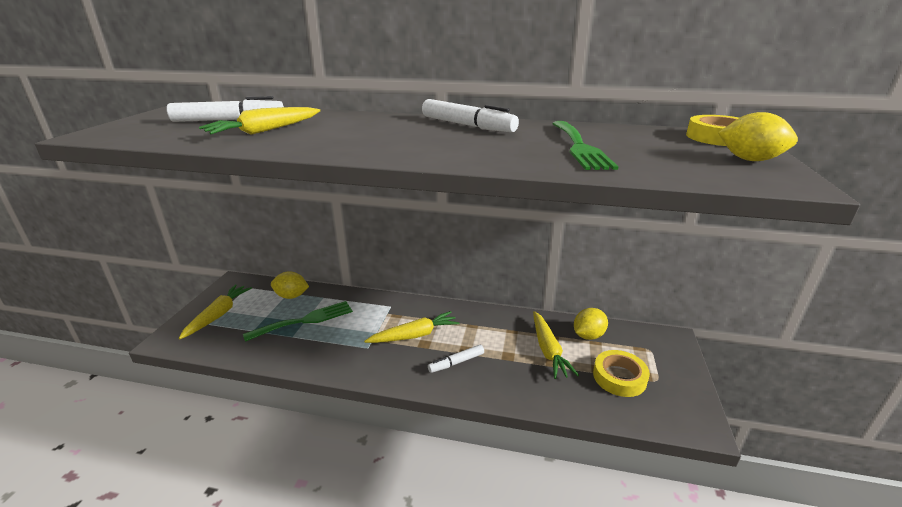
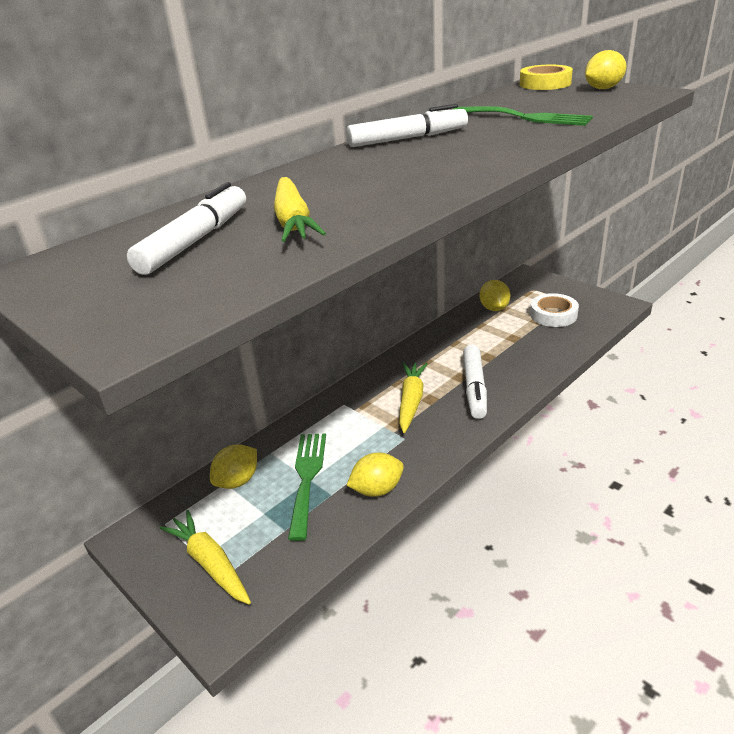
camera: 55 degrees left, 5 degrees up
(304, 355) = (377, 489): none -> yellow lemon
(456, 362) = (474, 387): white marker -> white marker, size x1.63
(548, 350) = (497, 334): yellow carrot -> none
(619, 377) = (553, 315): yellow tape -> white tape

